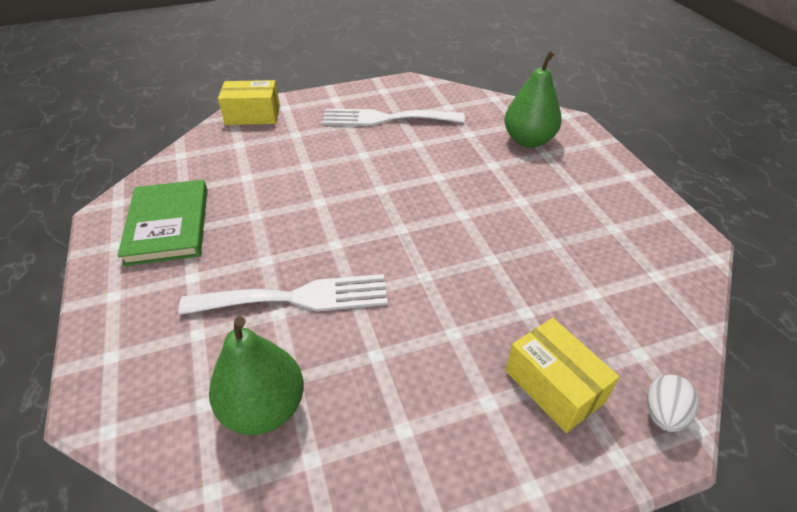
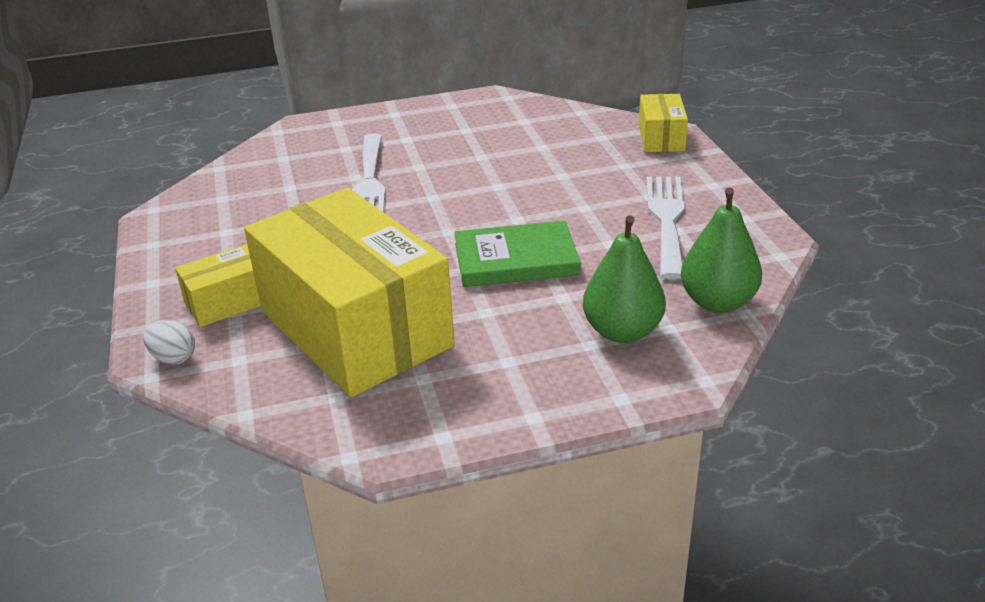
camera: 95 degrees right, 10 degrees down
(168, 225) = (472, 121): green book -> green book (516, 259)
(264, 408) = (269, 178): green pear -> green pear (717, 302)
(566, 274) = (355, 328): none -> yellow box

